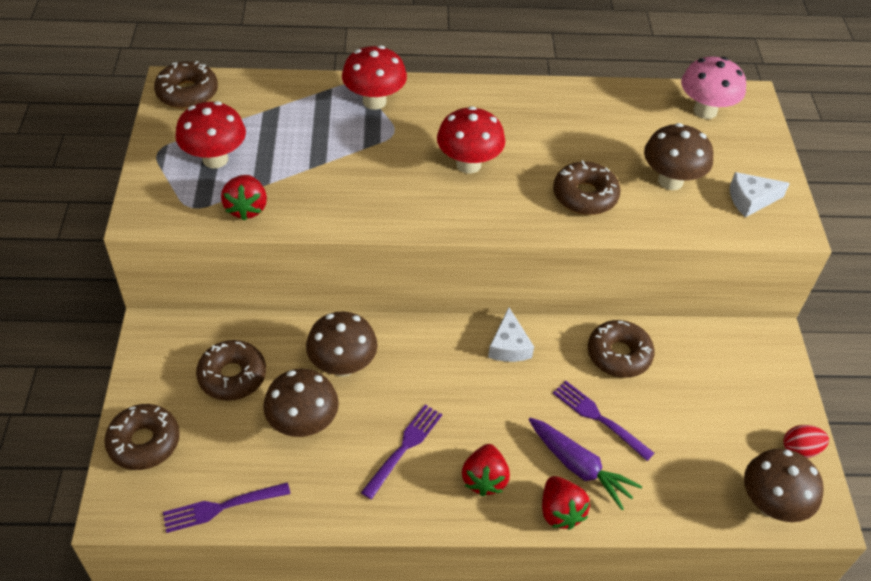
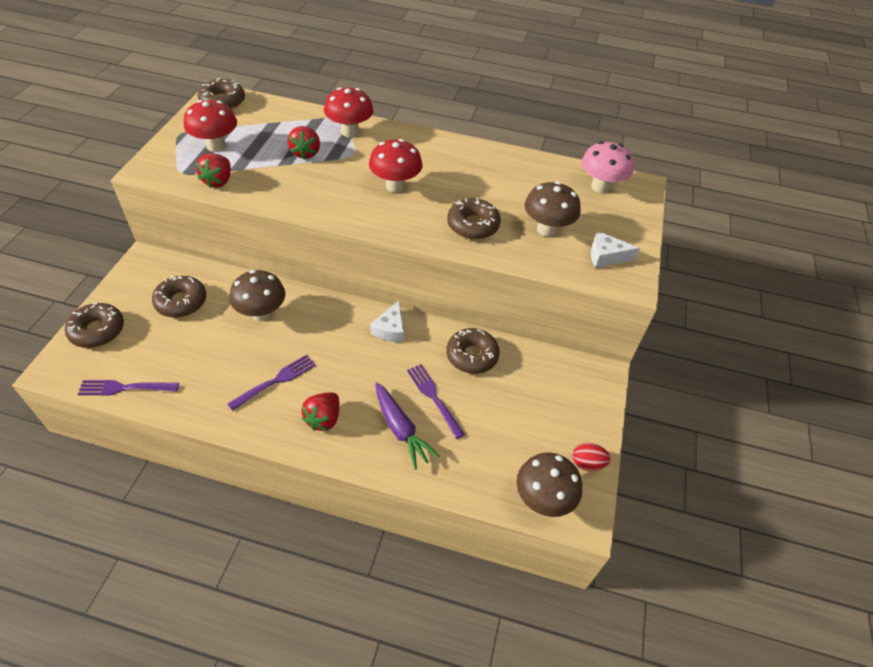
camera: 15 degrees right, 0 degrees up
(303, 424) = (212, 346): brown mushroom -> none
(560, 512) = (369, 458): red strawberry -> red strawberry (306, 153)

